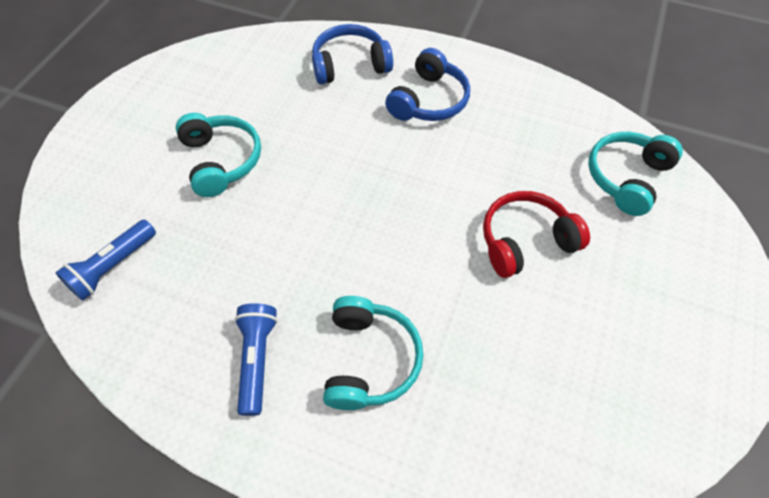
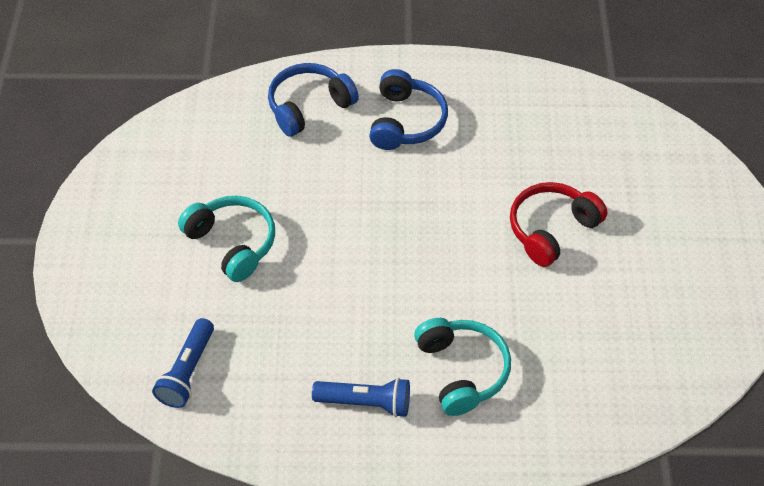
camera: 20 degrees left, 5 degrees down
(257, 359) = (366, 403): blue flashlight -> blue flashlight turned 120 degrees clockwise
(626, 178) = (618, 144): turquoise headphones -> none

